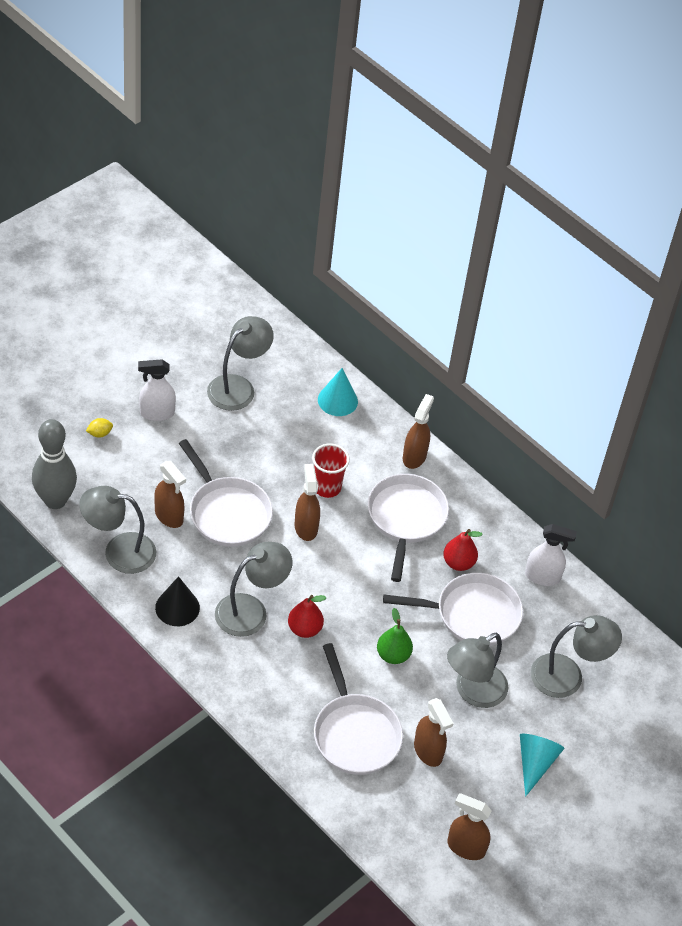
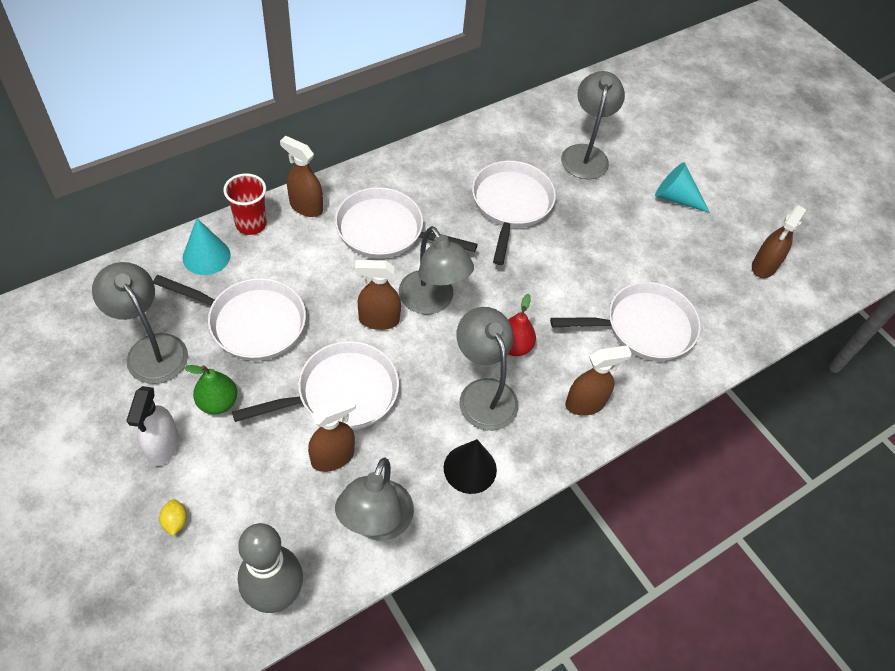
camera: 80 degrees left, 5 degrees up
(279, 443) = (252, 322): none -> white pan
(327, 487) = (328, 290): red cup -> red cup (251, 224)
(393, 655) = (553, 277): green pear -> green pear (218, 402)
(428, 751) = (664, 272): brown spray bottle -> brown spray bottle (585, 403)
(458, 563) = (448, 201): red pear -> none
(473, 692) = (599, 224): grey lamp -> grey lamp (432, 301)
(542, 577) = (474, 145): white spray bottle -> none

